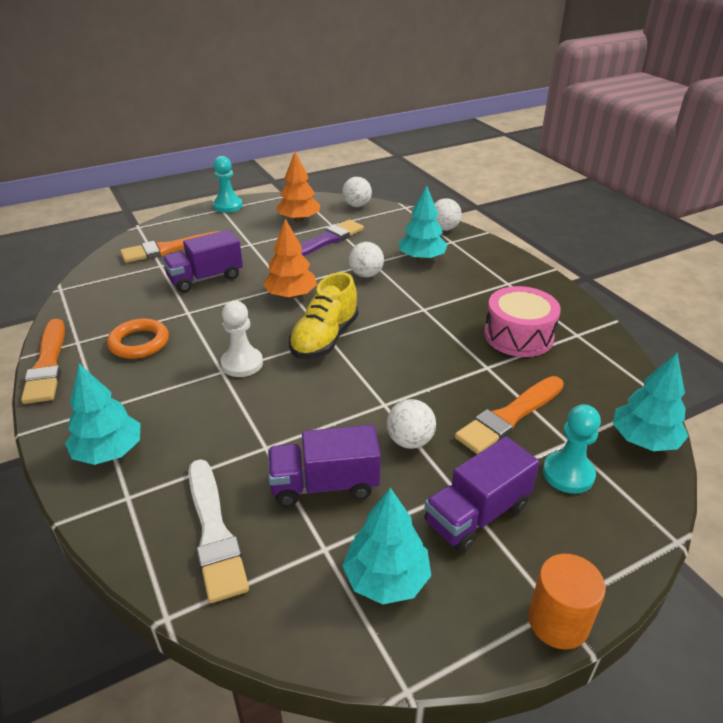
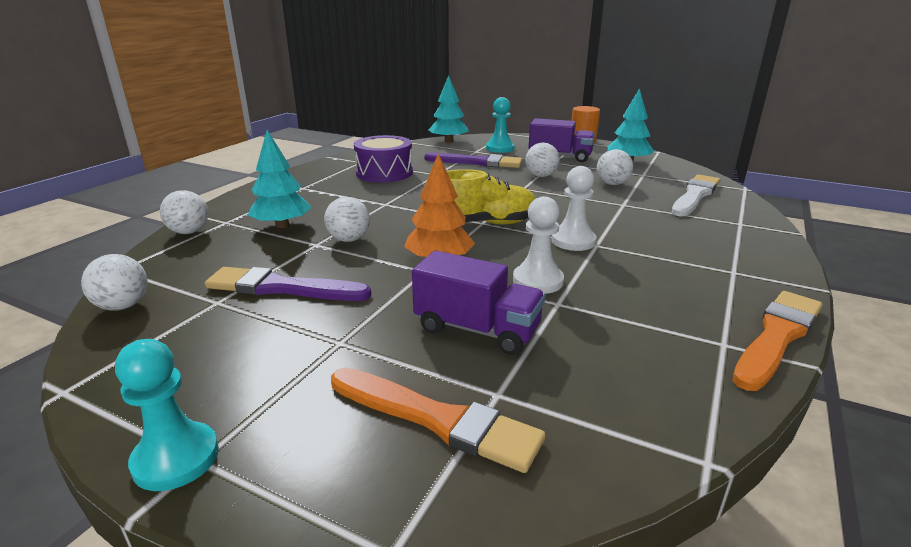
camera: 125 degrees left, 10 degrees down
(109, 452) = (741, 245): turquoise tree -> none
(139, 343) = (647, 302): orange ring -> none
(217, 318) = (538, 281): none -> white pawn
(299, 219) = (211, 336): orange tree -> none
(324, 485) = (612, 184): purple truck -> white ball
(509, 417) = (477, 162): orange brush -> purple brush
(518, 336) = (384, 173): pink drum -> purple drum

